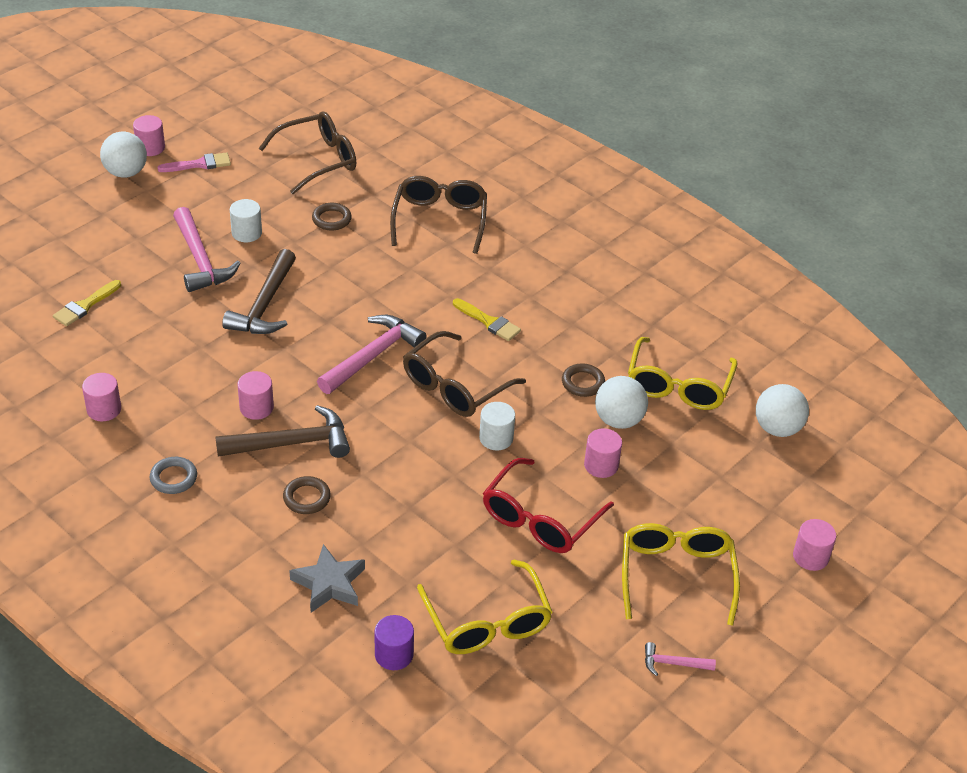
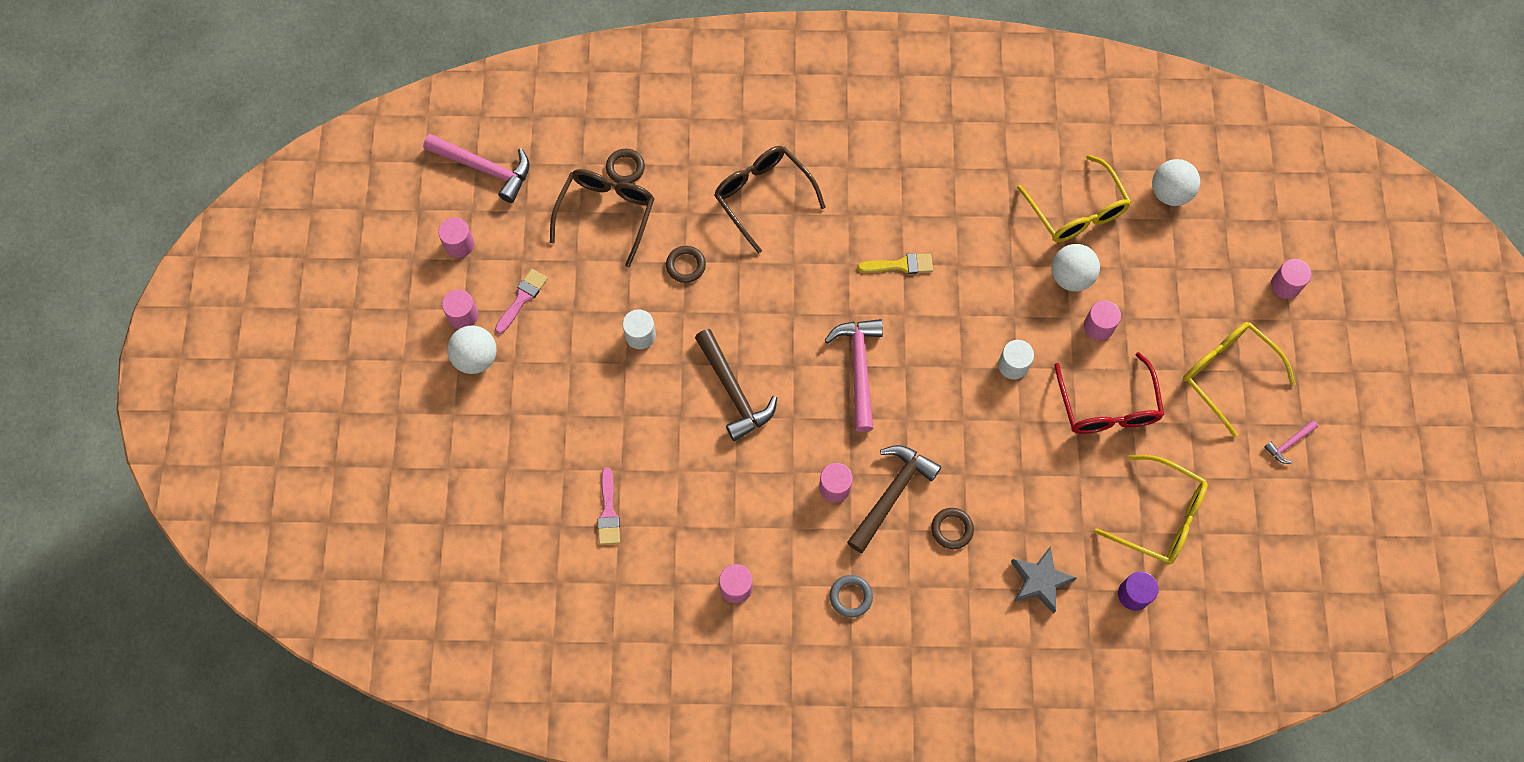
camera: 40 degrees left, 25 degrees up
(85, 306) = (608, 512): yellow brush -> pink brush
(200, 260) = (638, 392): pink hammer -> pink hammer (484, 168)
(201, 114) = (459, 244): none -> pink cylinder
(454, 387) = (941, 345): brown glasses -> none
(583, 383) = (1016, 264): brown ring -> brown ring (625, 168)

